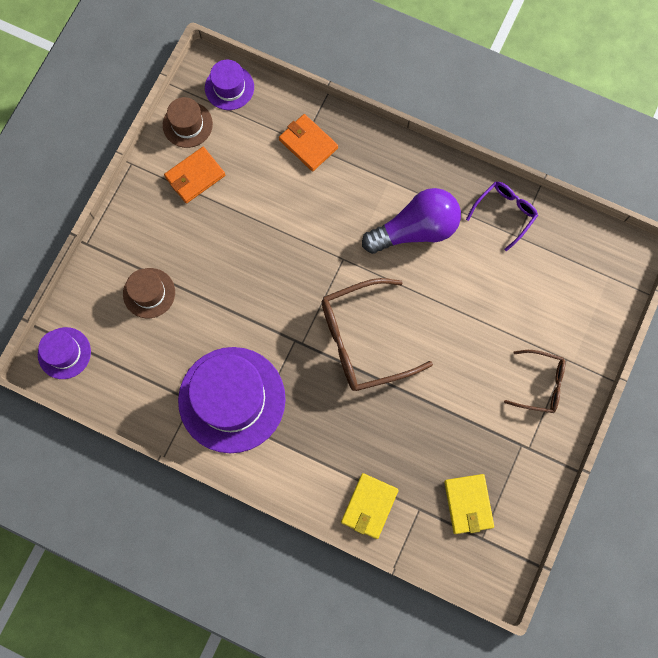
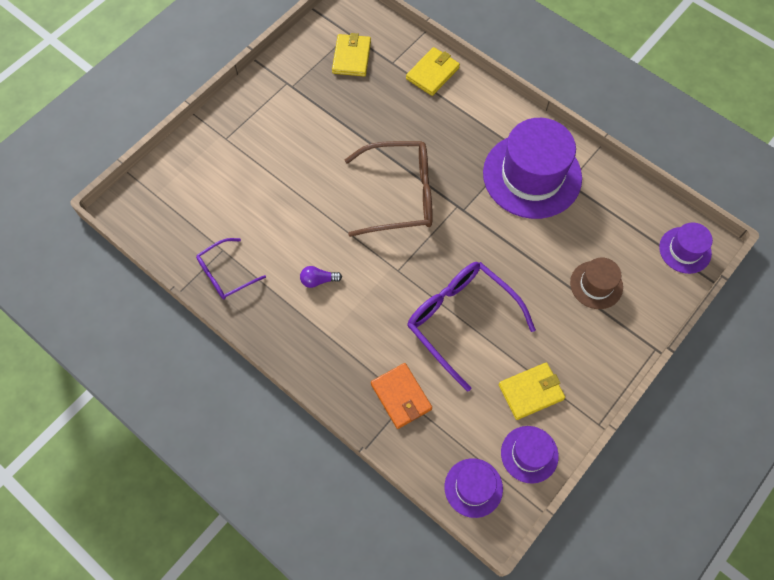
camera: 165 degrees left, 10 degrees down
(187, 124) = (529, 454): brown hat -> purple hat
(195, 176) = (531, 391): orange wallet -> yellow wallet
(271, 225) = (461, 321): none -> purple glasses
(415, 229) = (318, 280): purple light bulb -> purple light bulb, size x0.40
(540, 384) = (257, 125): brown glasses -> none

